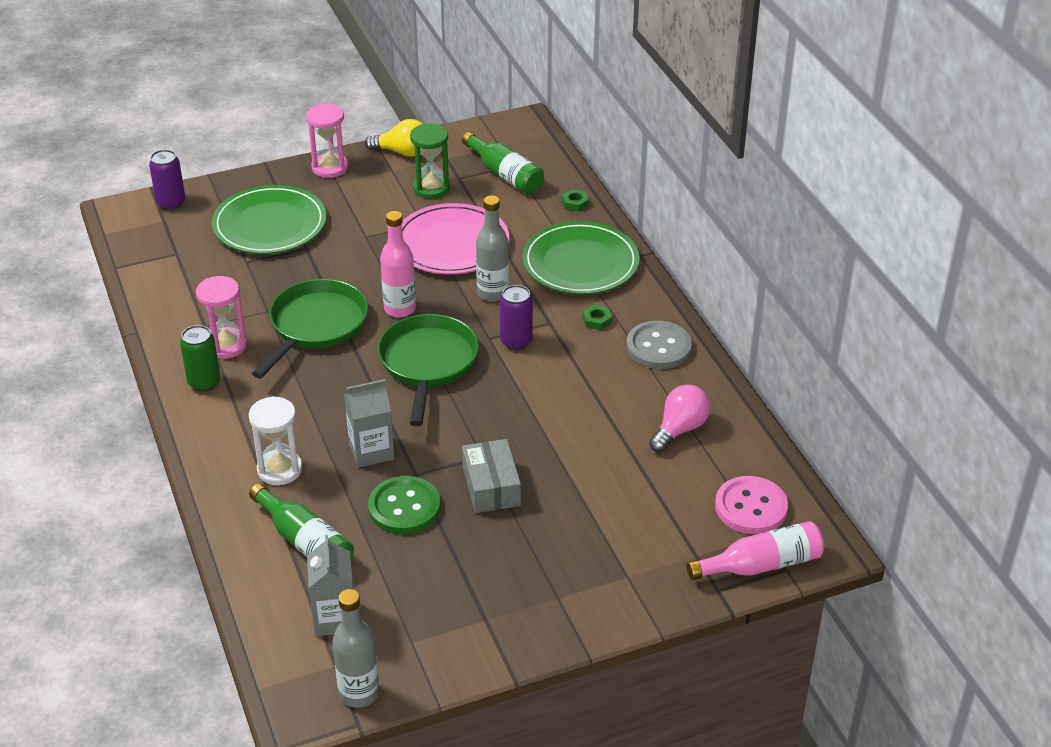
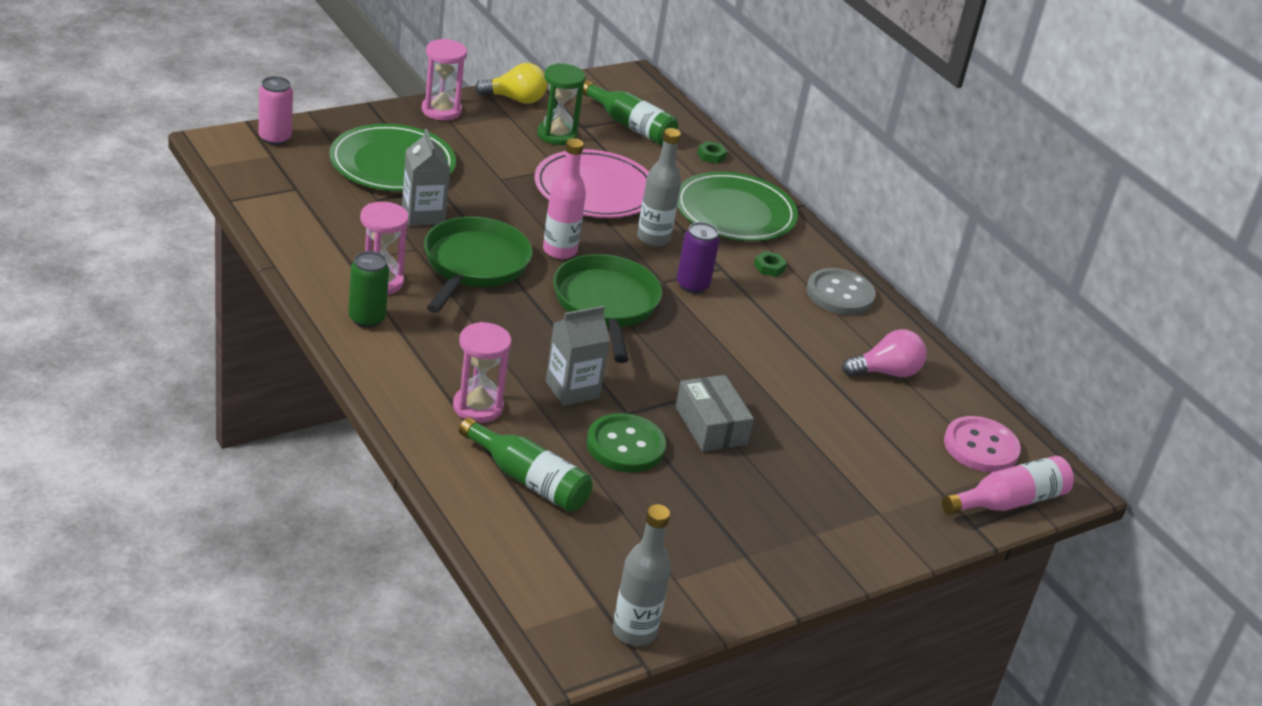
camera: 15 degrees left, 5 degrees down
(171, 203) = (275, 138): purple can -> pink can
(279, 469) = (477, 407): white hourglass -> pink hourglass
(335, 618) = (585, 556): grey carton -> grey carton (423, 215)
(679, 429) = (886, 372): pink light bulb -> pink light bulb turned 45 degrees clockwise

